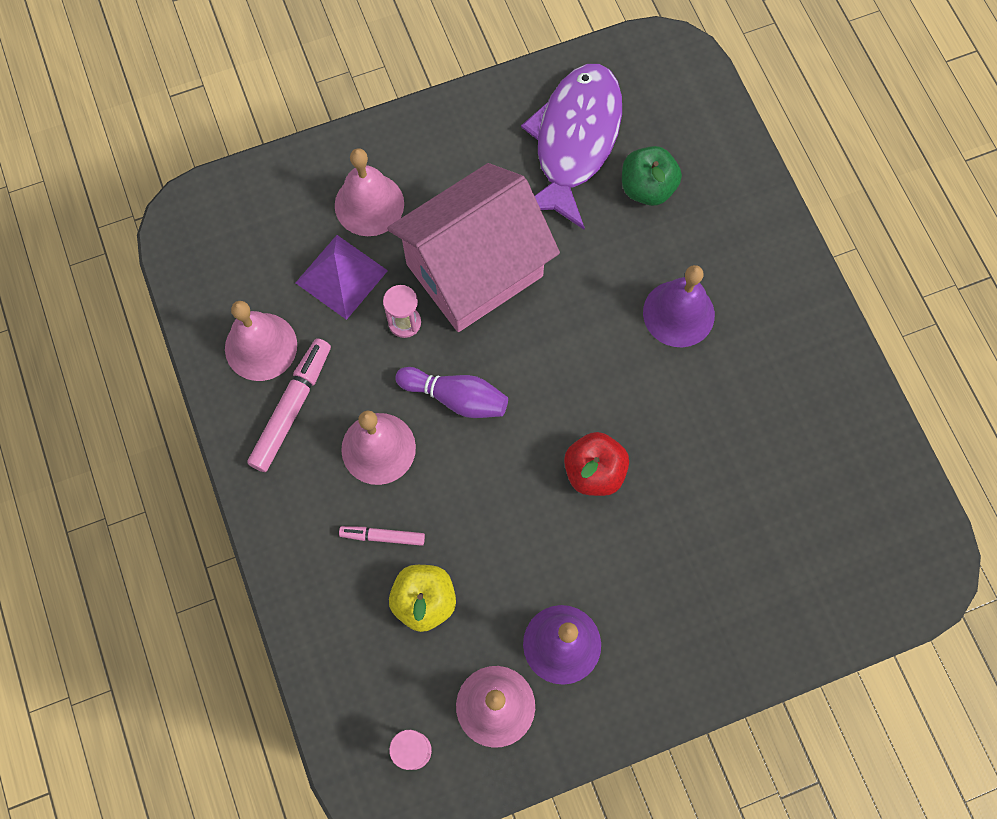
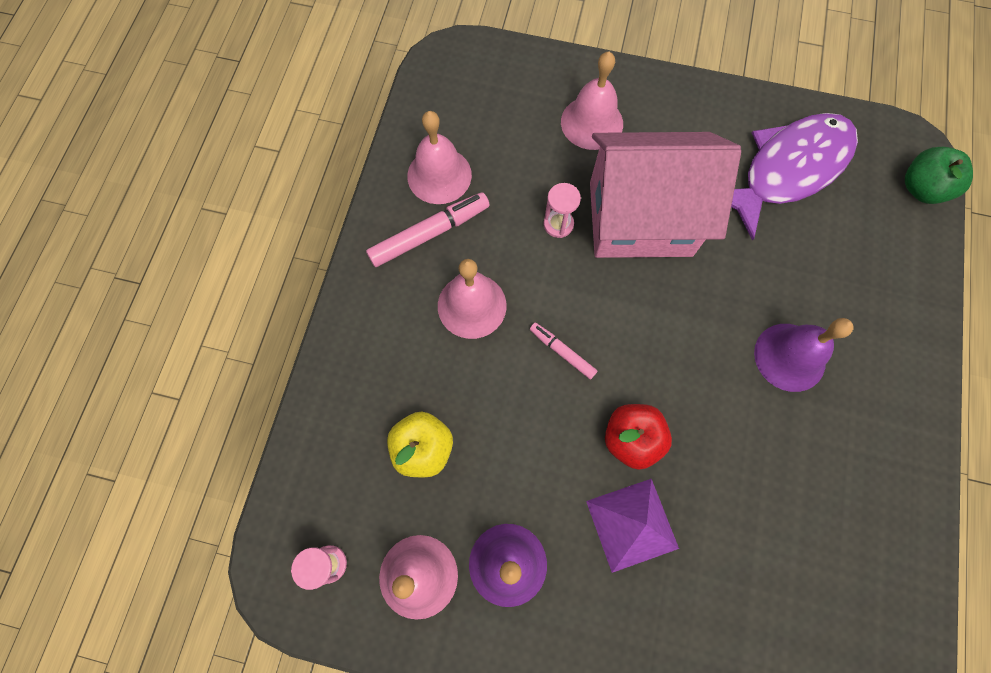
camera: 35 degrees right, 0 degrees up
(341, 276) = (534, 162): purple pyramid -> purple pyramid (632, 524)
(382, 536) = (427, 375): pink marker -> pink marker (562, 352)
(456, 398) = (558, 306): purple bowling pin -> none
(647, 188) = (827, 241): green apple -> green apple (921, 188)

